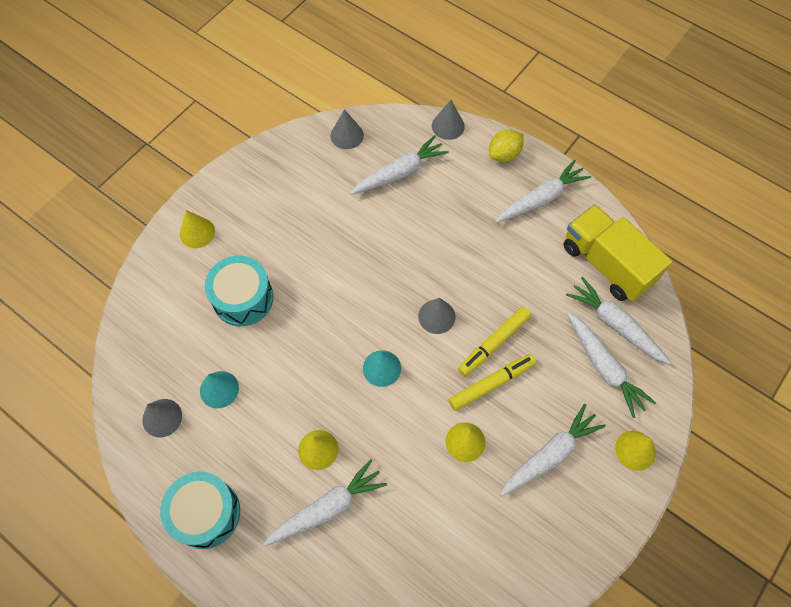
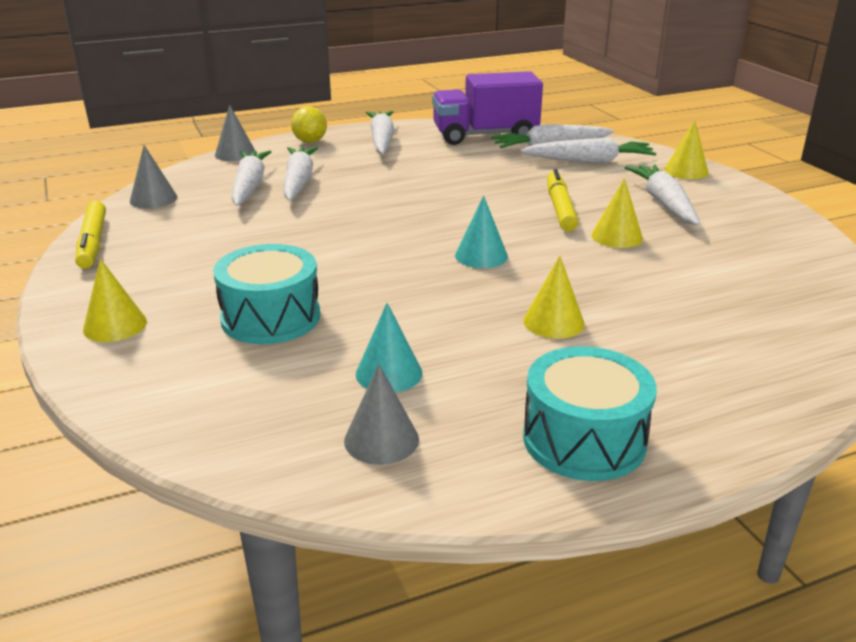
camera: 60 degrees left, 35 degrees down
(327, 507) = (642, 336): white carrot -> white carrot (298, 182)
(436, 316) = (450, 213): grey cone -> none
(494, 344) = (515, 196): yellow marker -> yellow marker (93, 242)
(607, 264) = (485, 135): yellow truck -> purple truck

